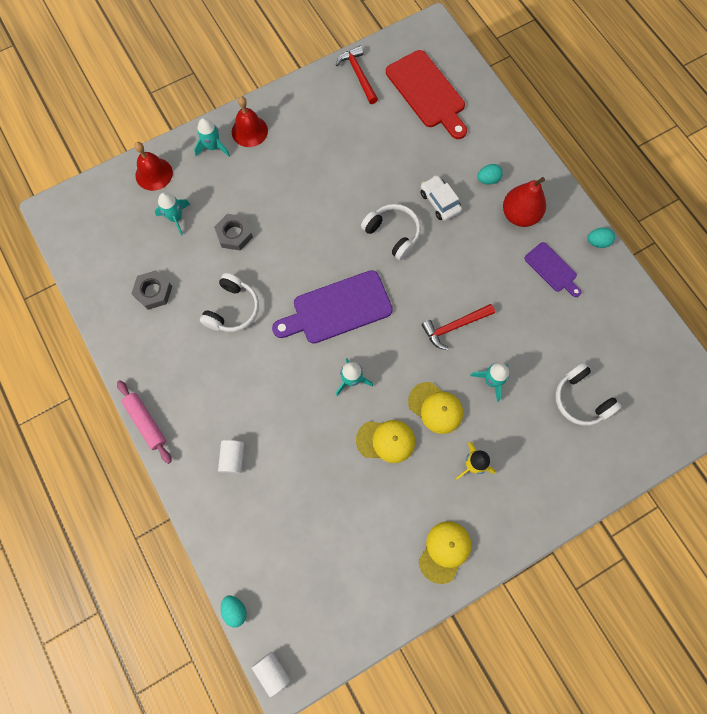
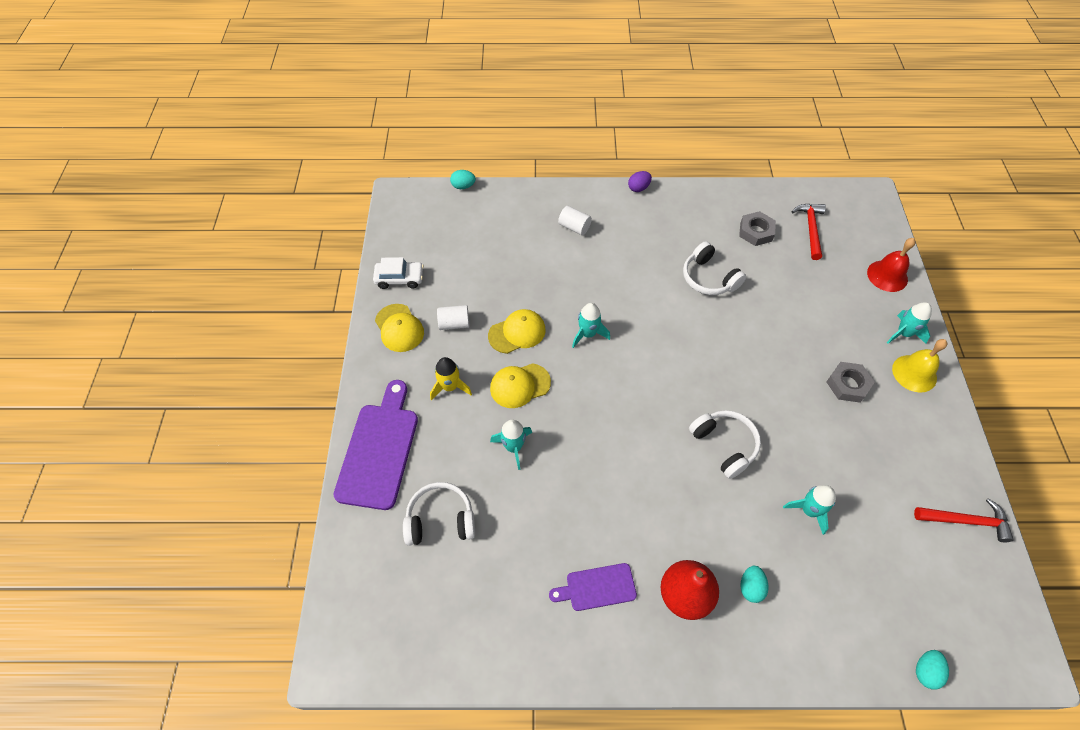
camera: 120 degrees right, 15 degrees down
(146, 422) = (638, 188): pink rolling pin -> purple egg
(176, 218) = (827, 274): turquoise rocket -> turquoise rocket (809, 511)
(234, 234) = (789, 310): grey nut -> grey nut (848, 384)
(249, 131) = (914, 373): red bell -> yellow bell
(272, 671) = (408, 190): white cylinder -> white cylinder (454, 323)
(337, 309) = (665, 356): purple cutting board -> purple cutting board (379, 450)
(386, 440) = (517, 333): yellow cap -> yellow cap turned 150 degrees counterclockwise
(393, 234) = (724, 445): white headphones -> white headphones turned 105 degrees counterclockwise
(427, 93) = (912, 589): red cutting board -> none
(439, 202) = (743, 514): white car -> white car (399, 278)
(454, 326) = (588, 446): red hammer -> red hammer (810, 229)
(597, 242) = (602, 668): turquoise egg -> turquoise egg (925, 671)

